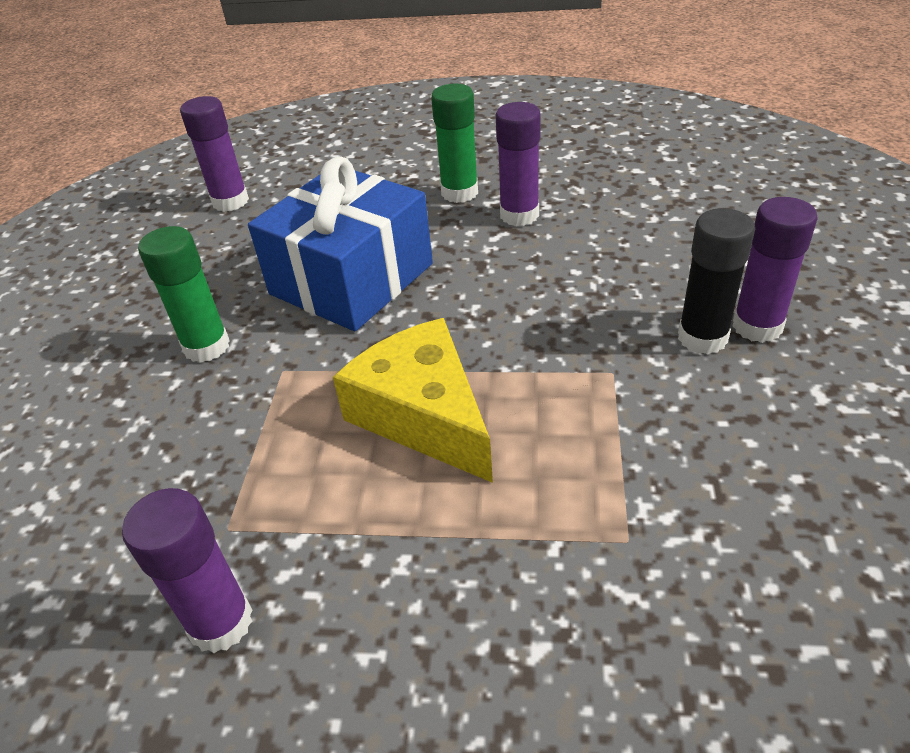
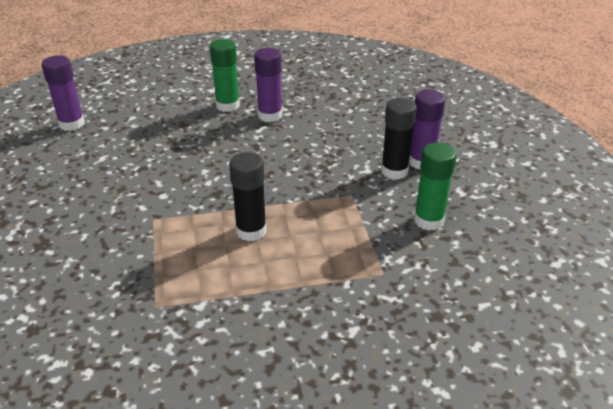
camera: 20 degrees left, 5 degrees down
(206, 347) = (96, 212): green glue stick -> green glue stick (428, 220)
(220, 622) = (173, 352): purple glue stick -> none
(352, 279) = (177, 163): blue gift -> none
(423, 415) = (251, 231): yellow cheese -> black glue stick

